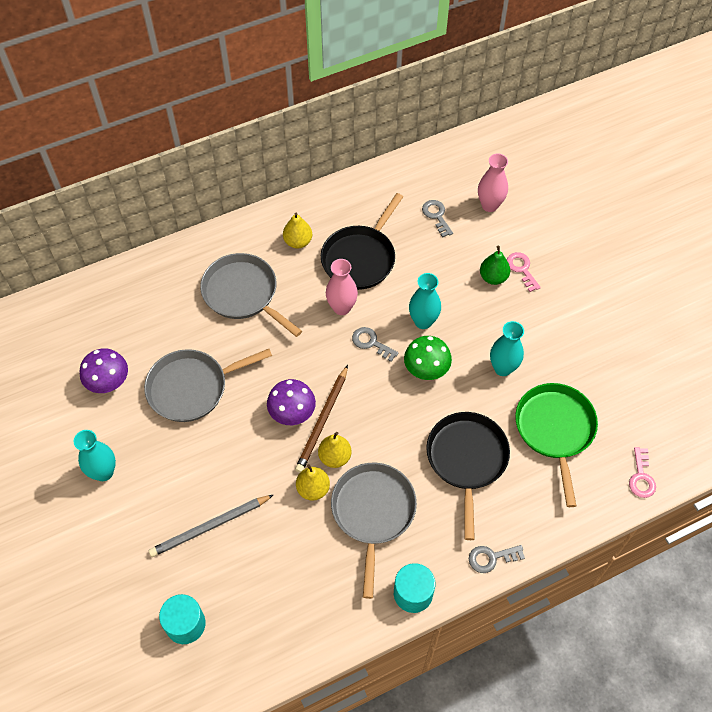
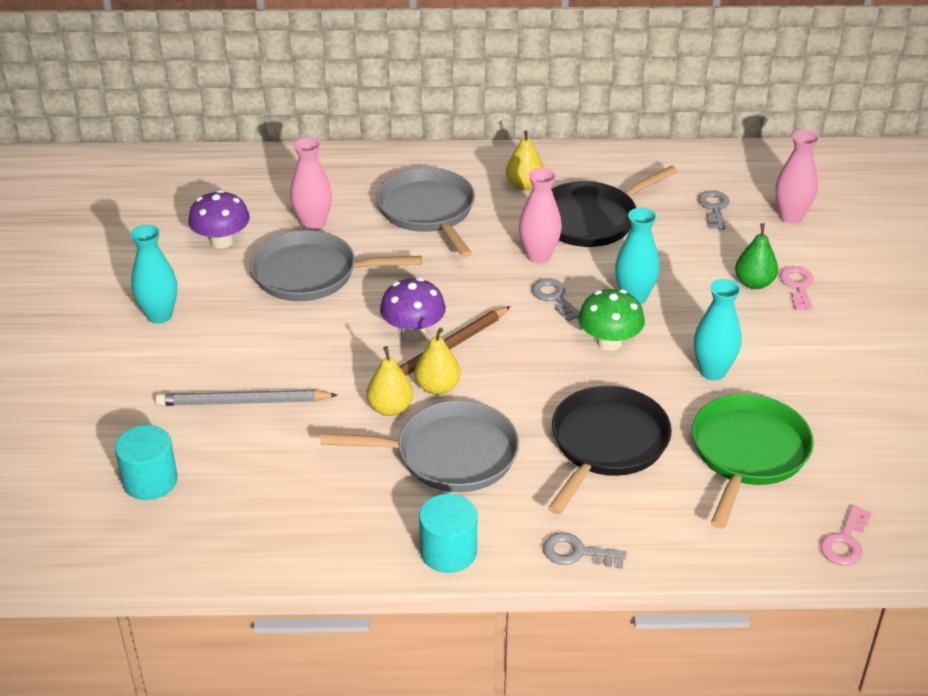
camera: 25 degrees right, 20 degrees down
(167, 338) = (313, 224): none -> pink vase
(373, 512) = (450, 455): grey pan -> grey pan turned 60 degrees clockwise

